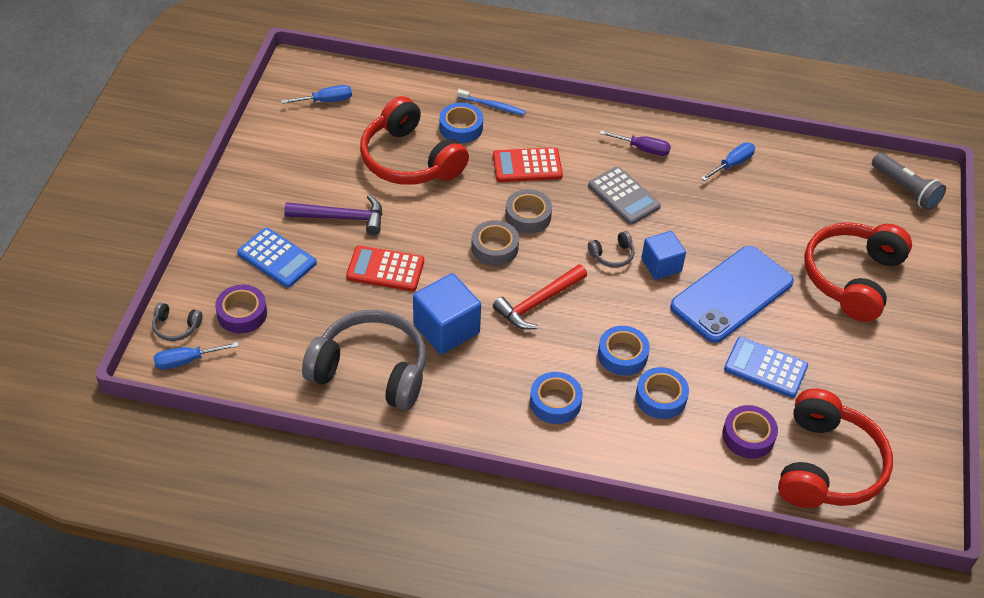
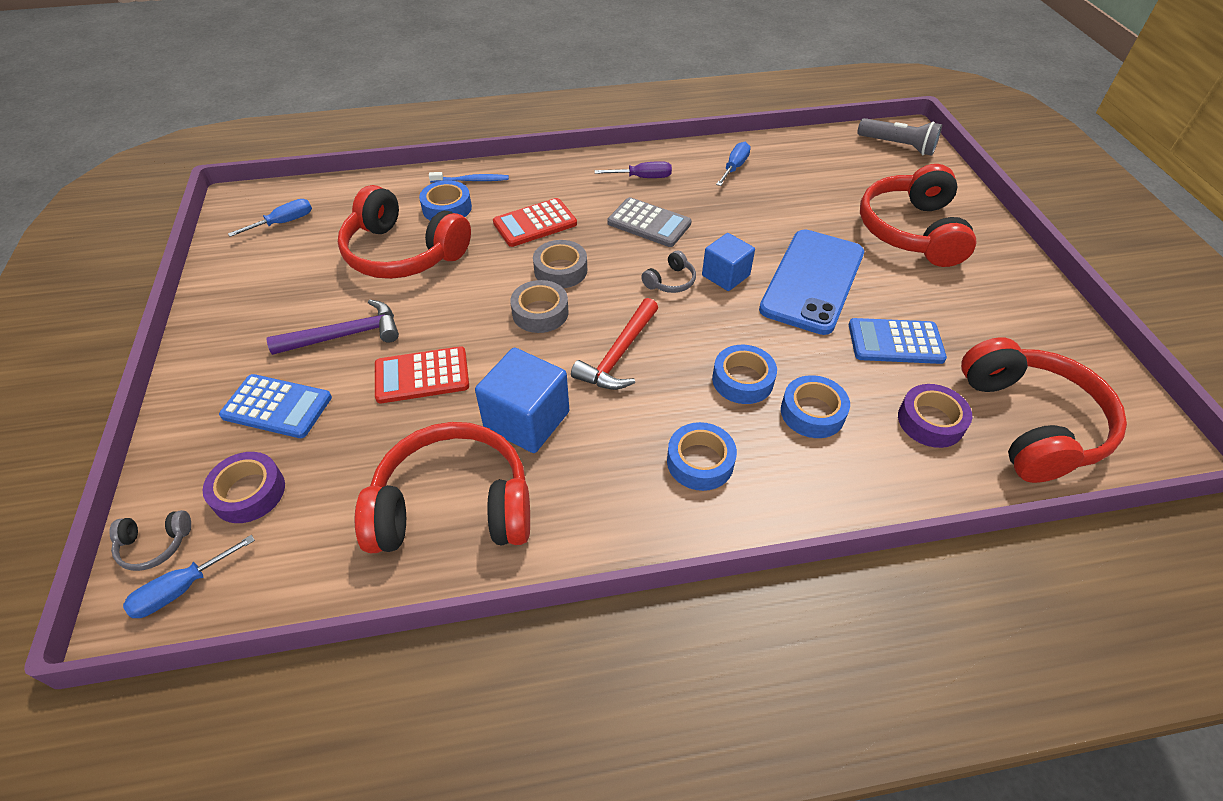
camera: 20 degrees left, 0 degrees up
(371, 371) = (453, 506): grey headphones -> red headphones

